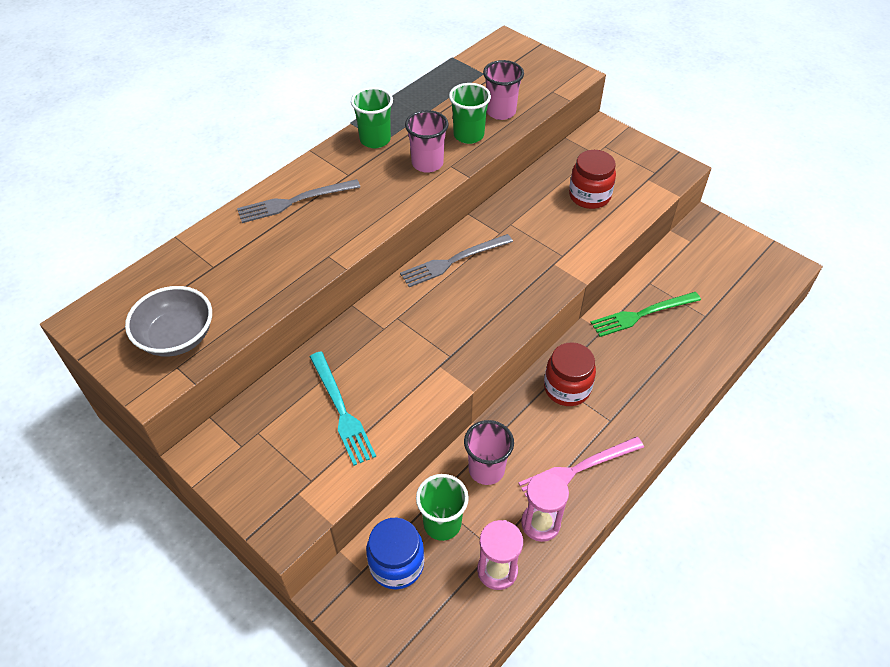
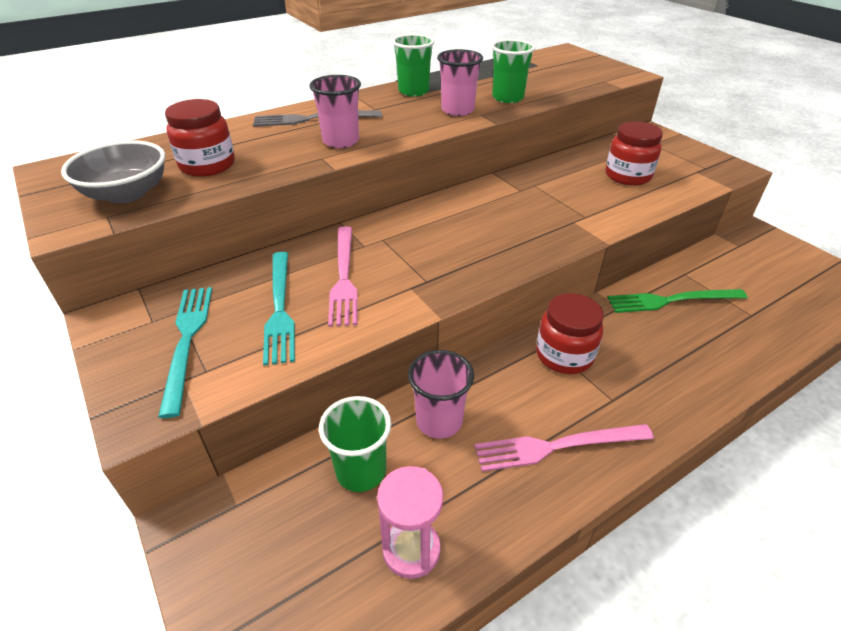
camera: 15 degrees right, 10 degrees down
(229, 286) = (207, 165): none -> red jar
(281, 458) = (187, 341): none -> turquoise fork
(380, 367) = (344, 277): none -> pink fork
(396, 564) = (283, 507): blue jar -> none
(453, 261) = (462, 204): grey fork -> none
(501, 112) = (546, 87): pink cup -> pink cup (341, 141)
(540, 523) = (490, 502): pink hourglass -> none

